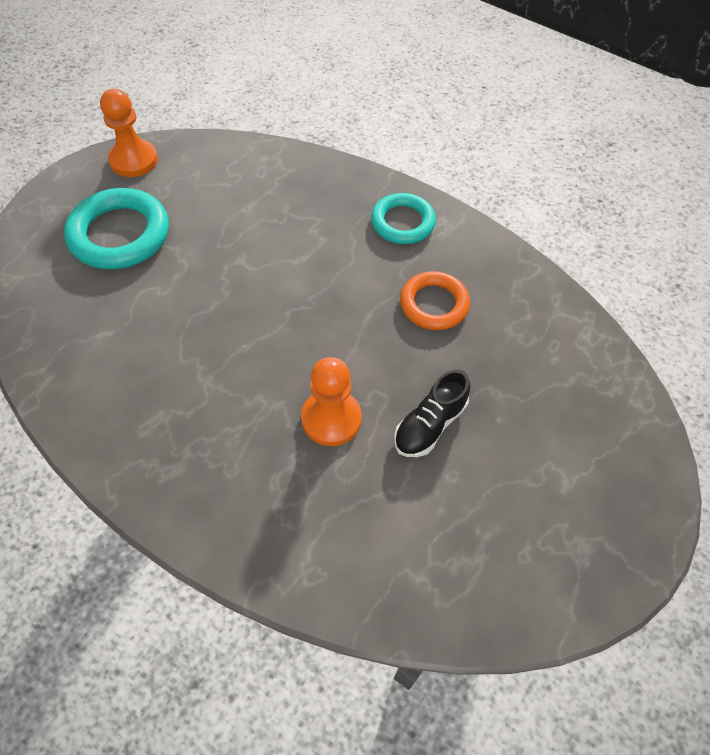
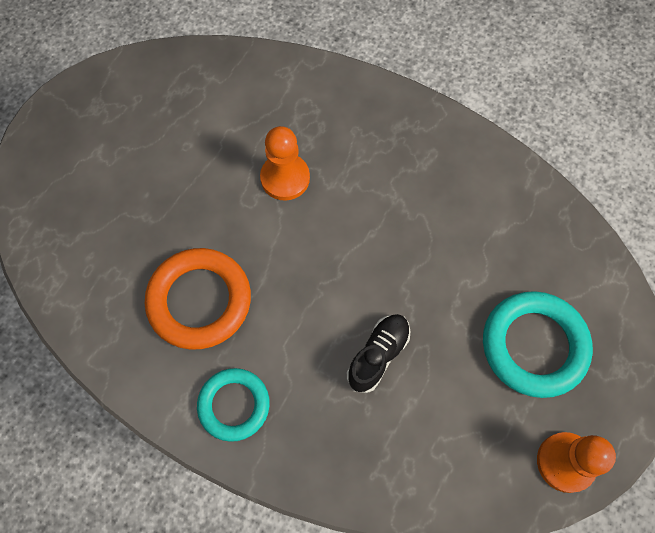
camera: 175 degrees right, 10 degrees up
(429, 425) = (204, 182): black shoe -> black shoe (378, 355)
(434, 304) = (199, 301): orange ring -> orange ring, size x1.53

